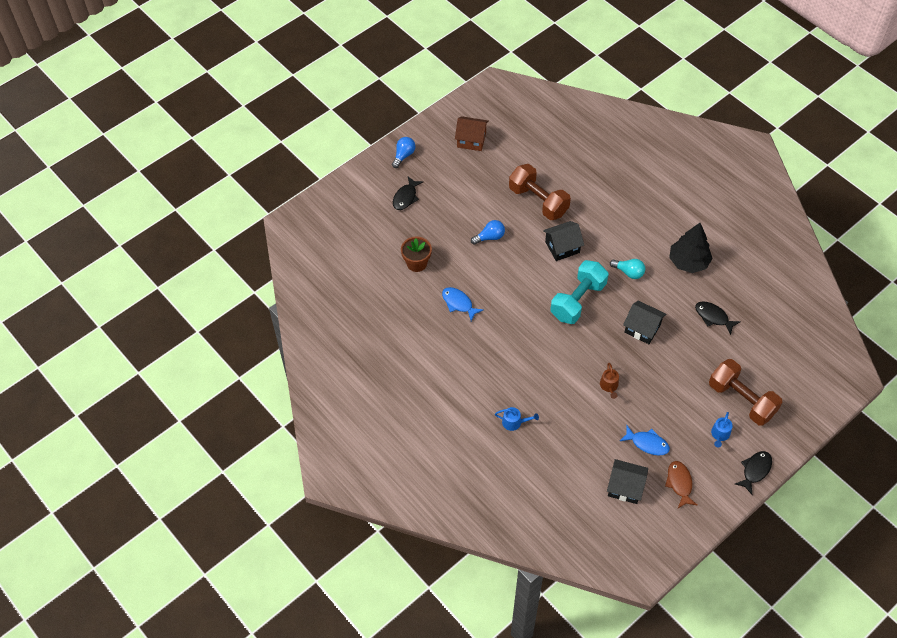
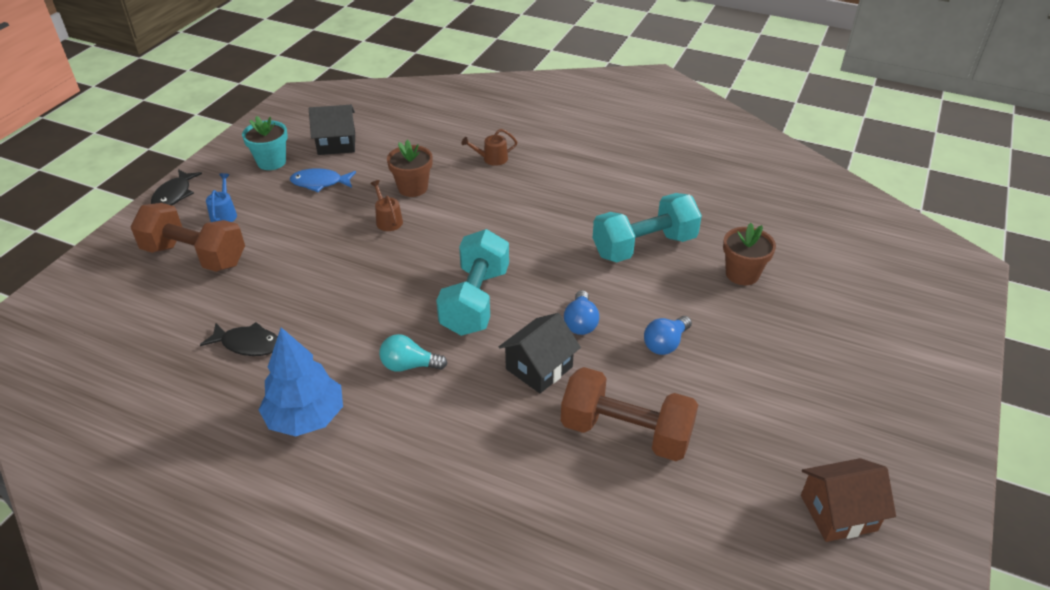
camera: 155 degrees right, 15 degrees down
(403, 155) = (924, 430): blue light bulb -> blue light bulb (580, 323)
(406, 197) = (847, 359): black fish -> none
(458, 303) = (644, 246): blue fish -> turquoise dumbbell
(514, 422) = (492, 159): blue watering can -> brown watering can
(582, 412) = (413, 188): none -> brown flower pot
(642, 328) = (361, 295): black house -> none
(679, 483) = (271, 162): brown fish -> turquoise flower pot
(688, 262) = (306, 417): black tree -> blue tree

